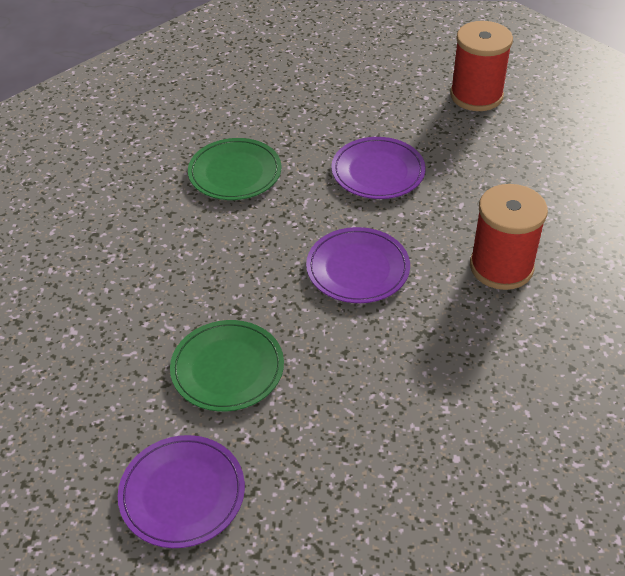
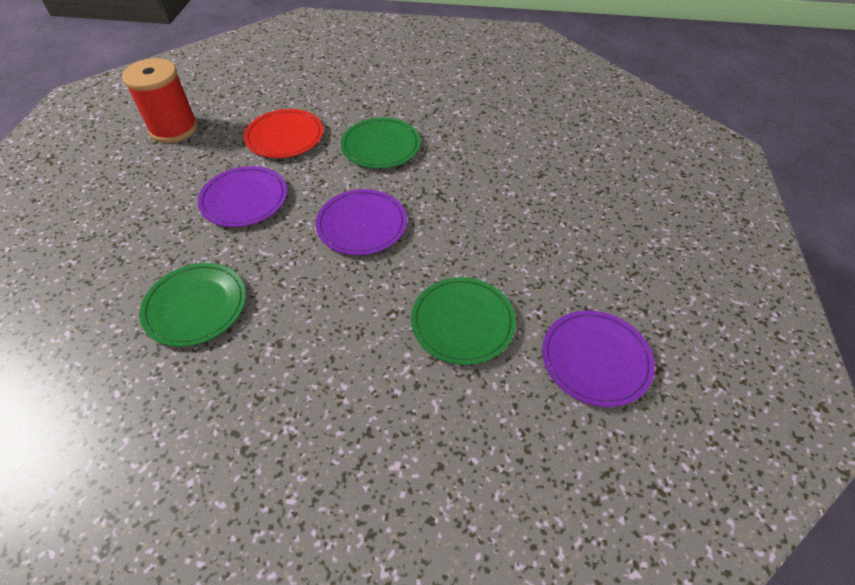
camera: 85 degrees left, 5 degrees up
(491, 180) = (285, 137): none -> red plate
(501, 267) = (380, 146): red spool -> green plate

